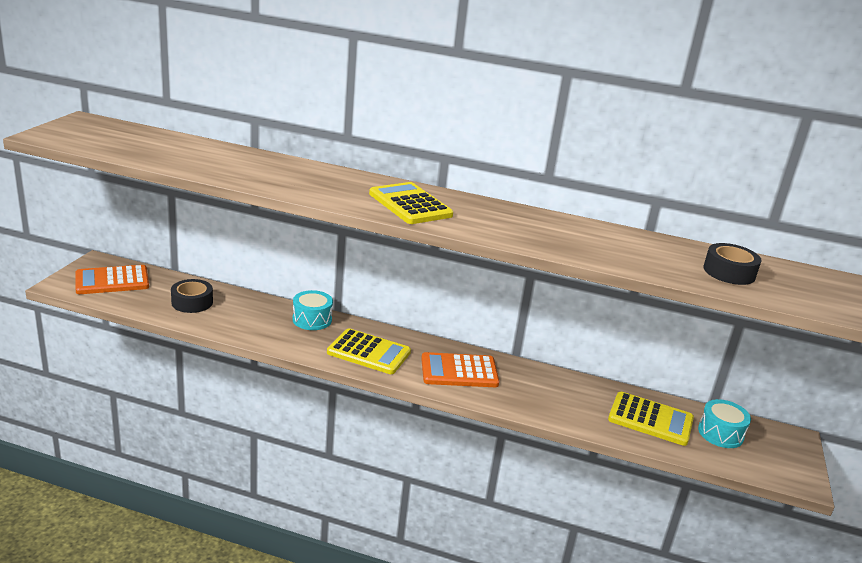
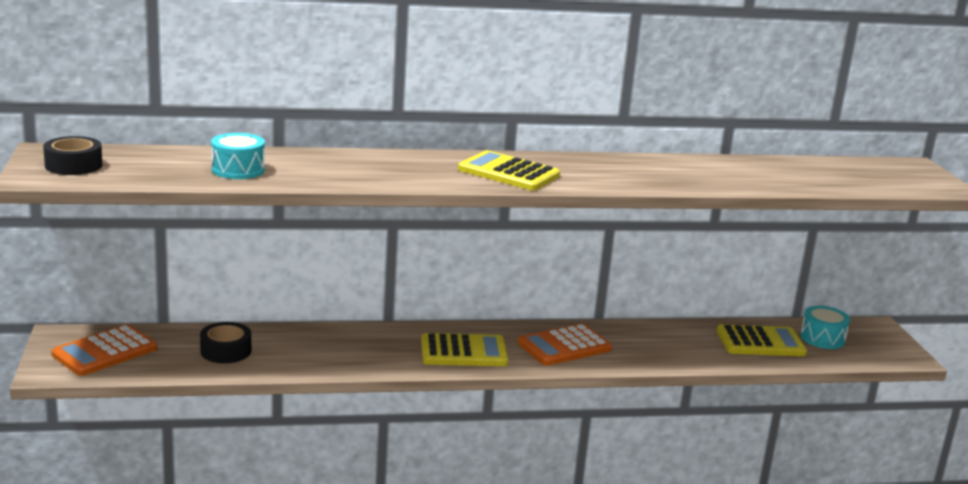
camera: 25 degrees left, 5 degrees down
(312, 319) = (373, 335): turquoise drum -> turquoise drum (238, 170)
(729, 272) = (823, 175): black tape -> black tape (73, 165)

